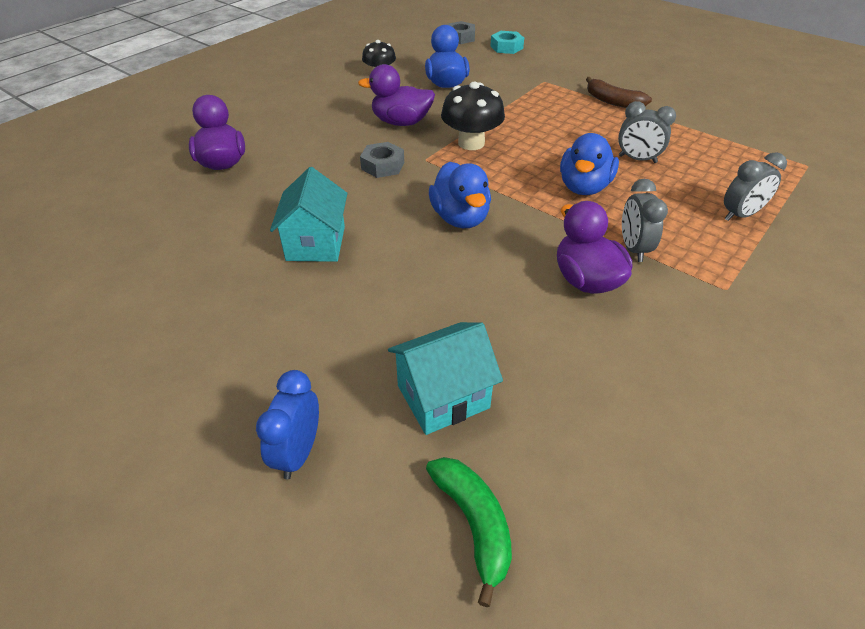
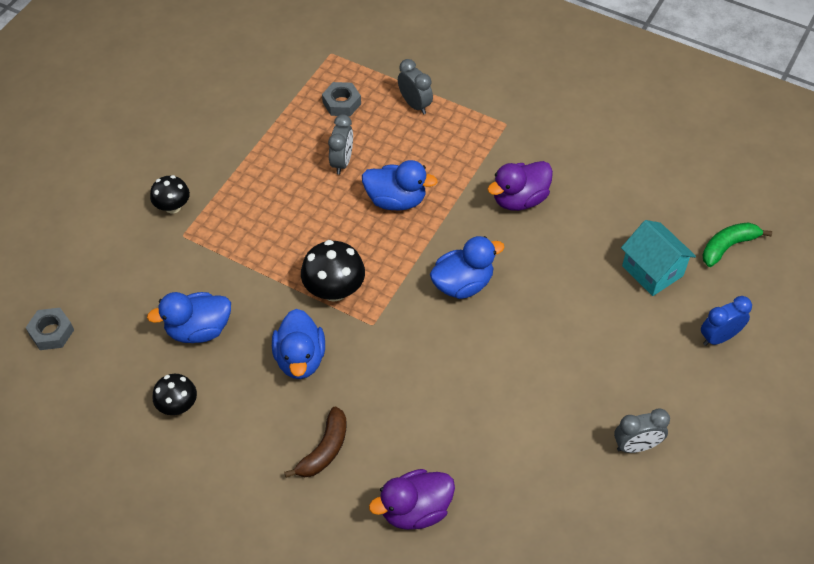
camera: 100 degrees left, 10 degrees up
(298, 452) = (719, 337): blue clock -> blue clock turned 150 degrees clockwise
(316, 243) = (524, 383): turquoise house -> none
(383, 165) = (391, 358): grey nut -> grey nut (341, 103)
(401, 122) = (300, 359): purple duck -> blue duck
(506, 47) = (84, 278): turquoise nut -> none
(576, 78) = (173, 206): none -> black mushroom
(613, 101) = (228, 176): brown banana -> brown banana (324, 450)
(633, 248) = (474, 171): grey clock -> grey clock (636, 446)

